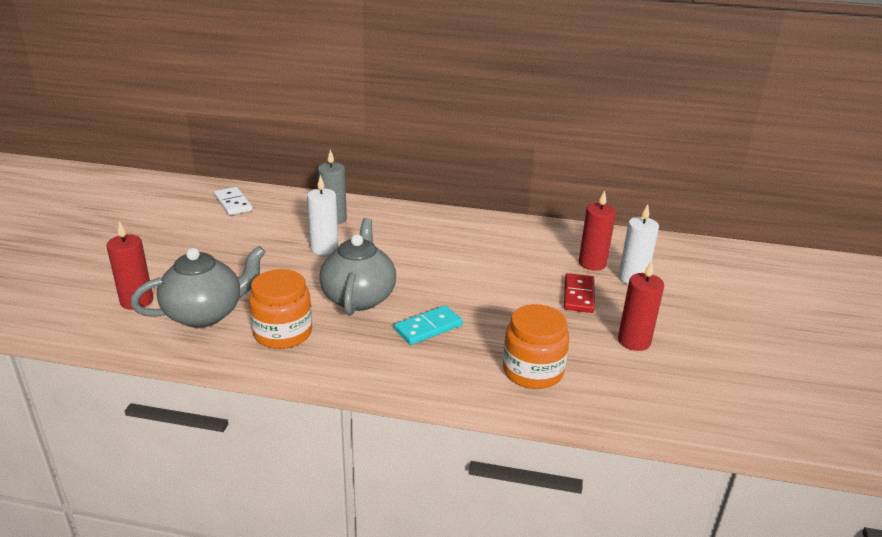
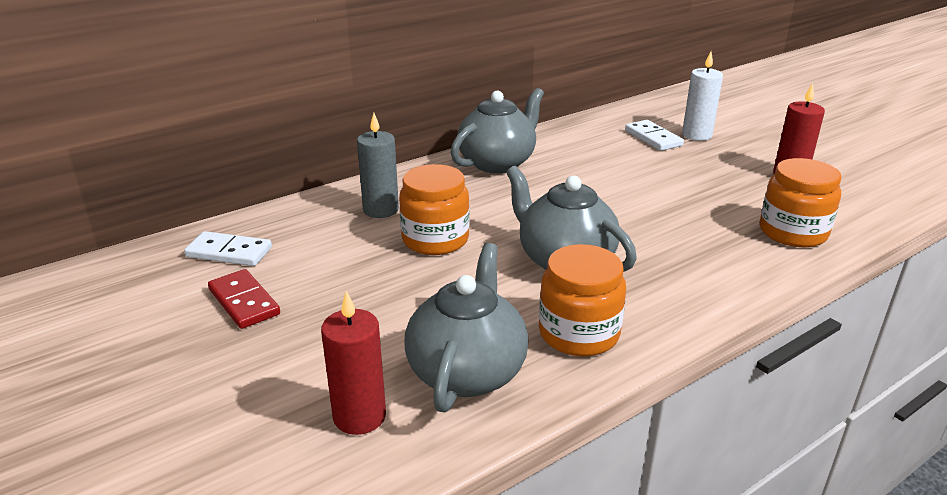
camera: 45 degrees left, 0 degrees up
(324, 248) = (435, 239): white candle -> orange jar
(428, 328) = (668, 249): turquoise domino -> none
(450, 226) = (497, 163): none -> grey teapot
(579, 295) = (696, 164): red domino -> red domino (244, 302)
(592, 263) = (653, 138): red candle -> white domino

